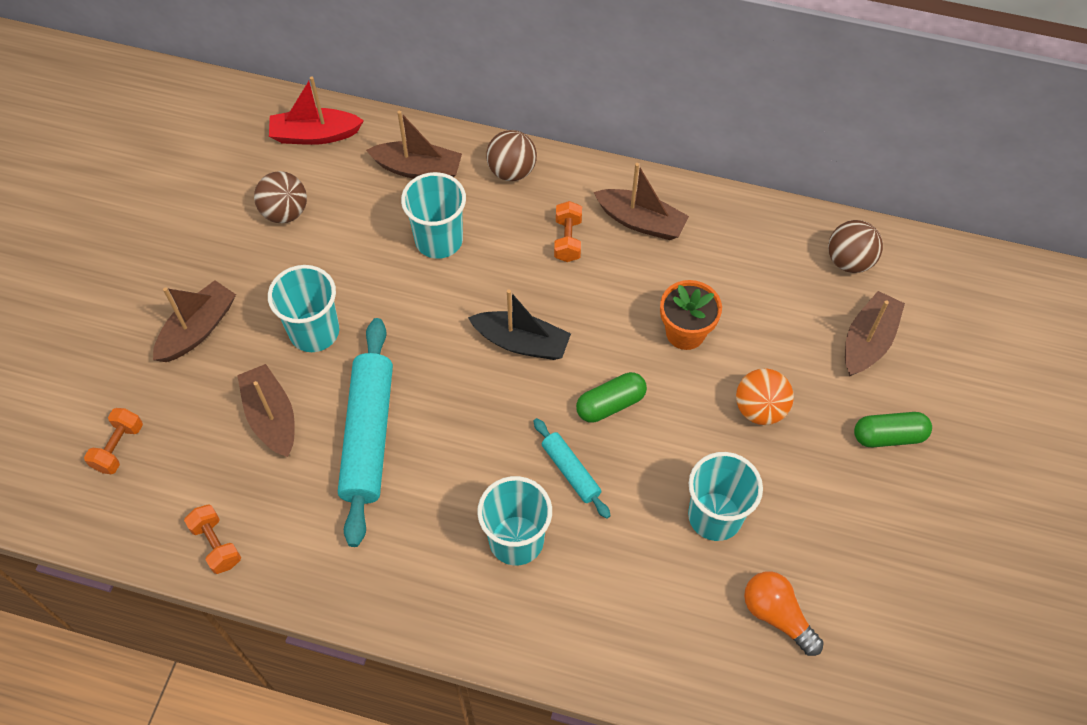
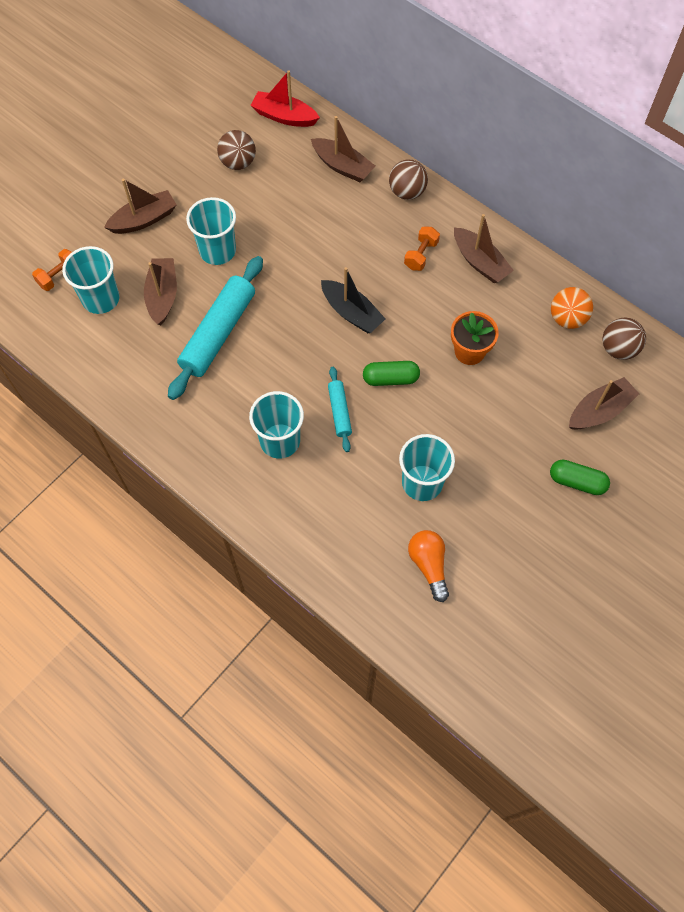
camera: 25 degrees right, 5 degrees up
(216, 544) = (89, 362): orange dumbbell -> none
(439, 240) = (331, 221): turquoise cup -> turquoise cup (101, 299)
(760, 409) = (494, 425): orange ball -> orange ball (567, 318)

